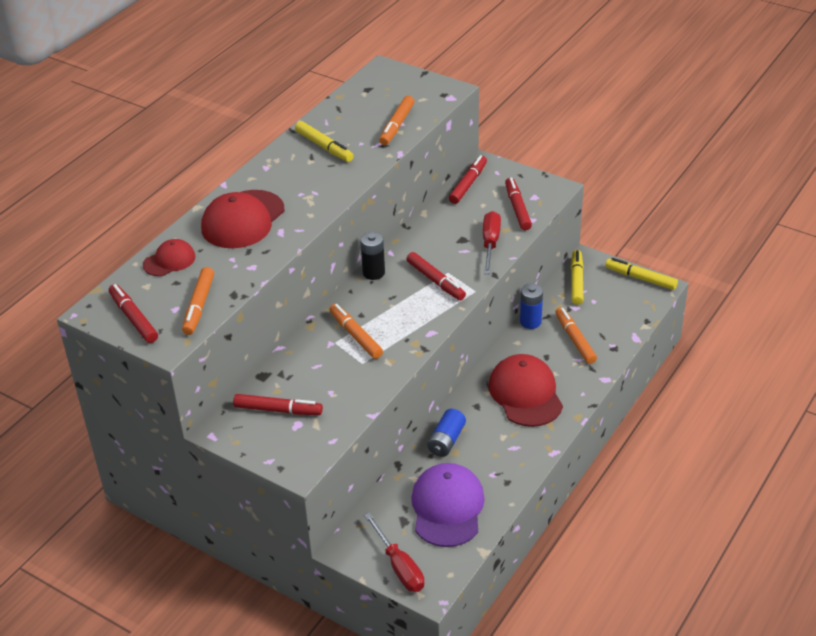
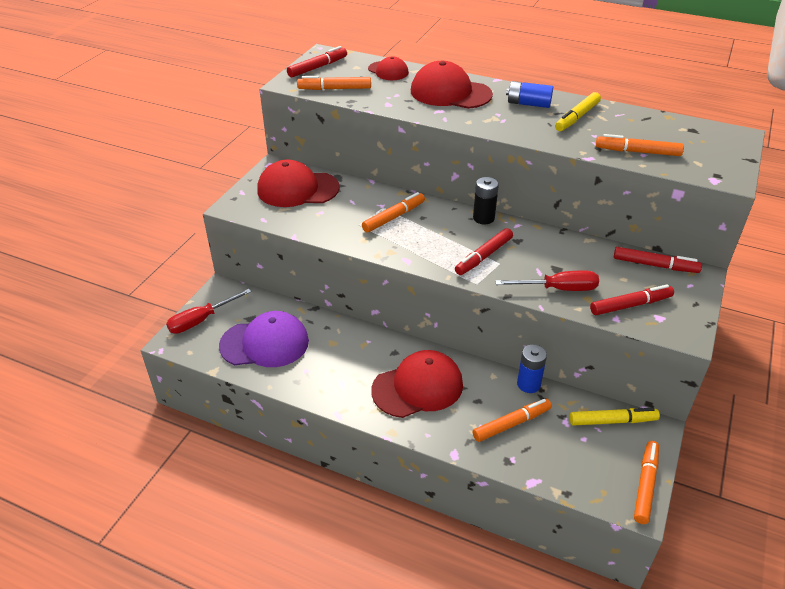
camera: 80 degrees right, 0 degrees up
(278, 410) = (297, 189): red marker -> red cap
(446, 440) = (346, 335): blue battery -> blue battery (528, 104)
(640, 278) = (645, 485): yellow marker -> orange marker

